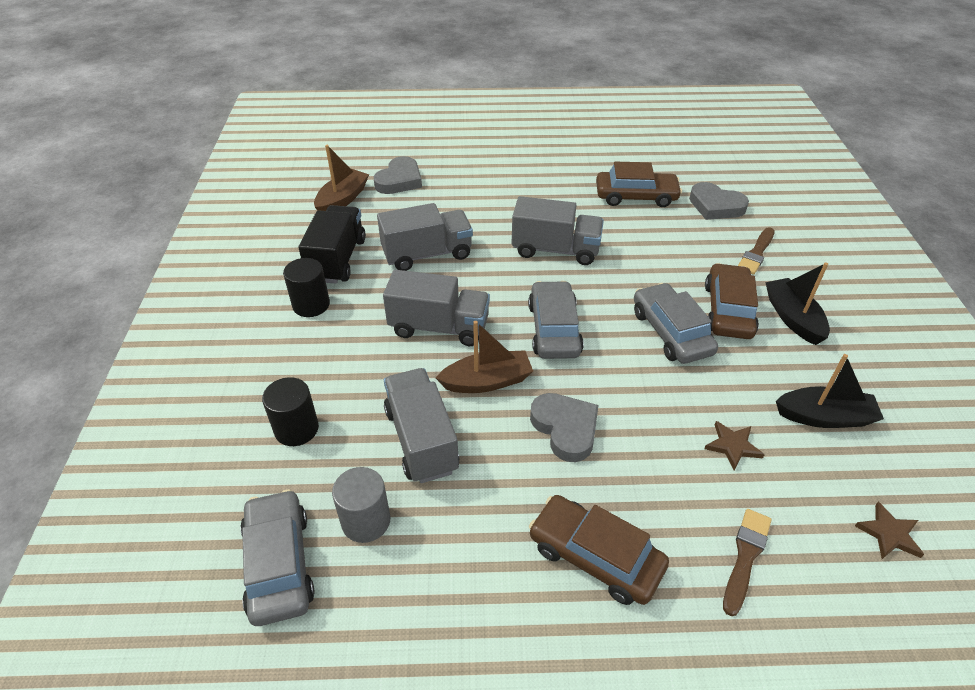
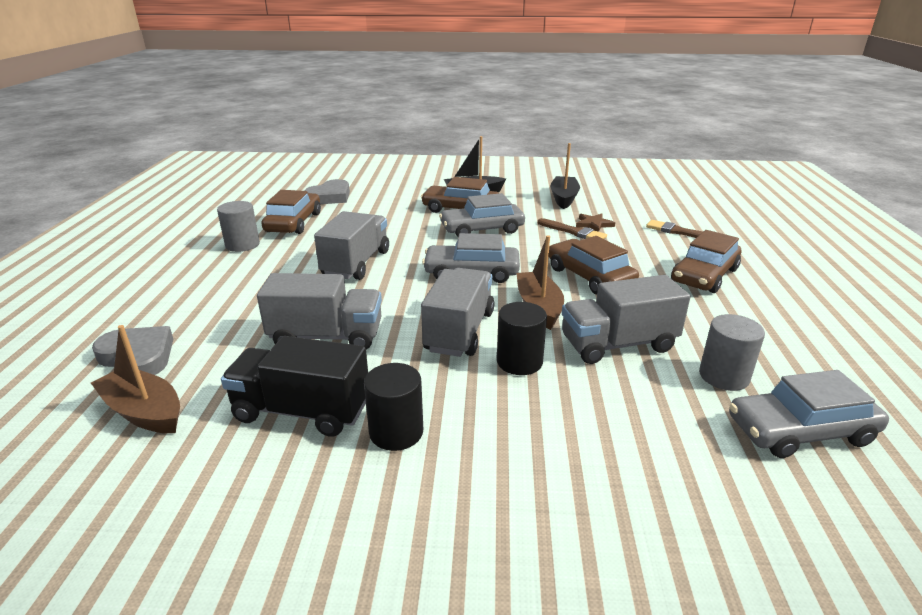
camera: 85 degrees left, 15 degrees down
(296, 429) = (622, 431): black cylinder -> black cylinder (519, 362)
(427, 254) = (326, 337): grey truck -> grey truck turned 105 degrees clockwise
(565, 428) = (589, 276): grey heart -> brown car
(576, 179) = (242, 245): none -> grey cylinder
(756, 253) = (398, 193): brown brush -> brown brush (573, 232)
(889, 534) = (646, 198): brown star -> none

